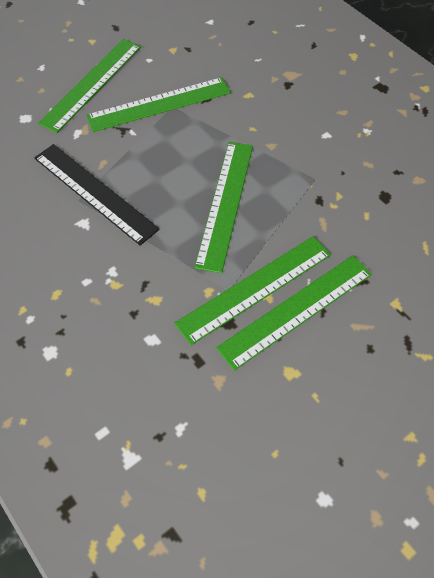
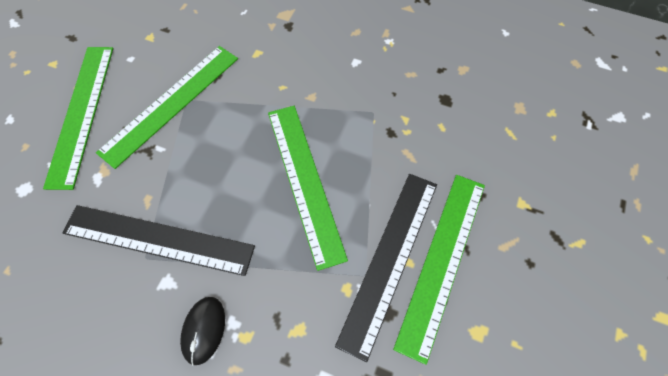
camera: 30 degrees left, 5 degrees up
(90, 265) = (204, 330): none -> black mouse
(255, 288) = (390, 260): green ruler -> black ruler

